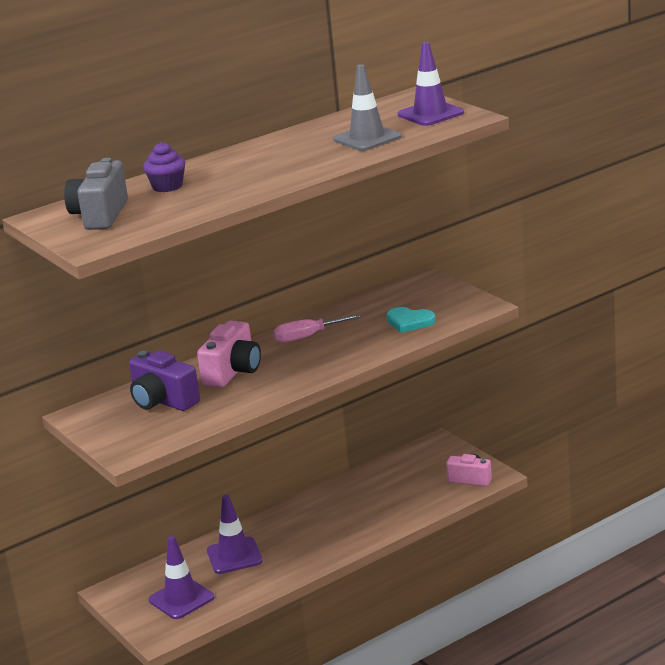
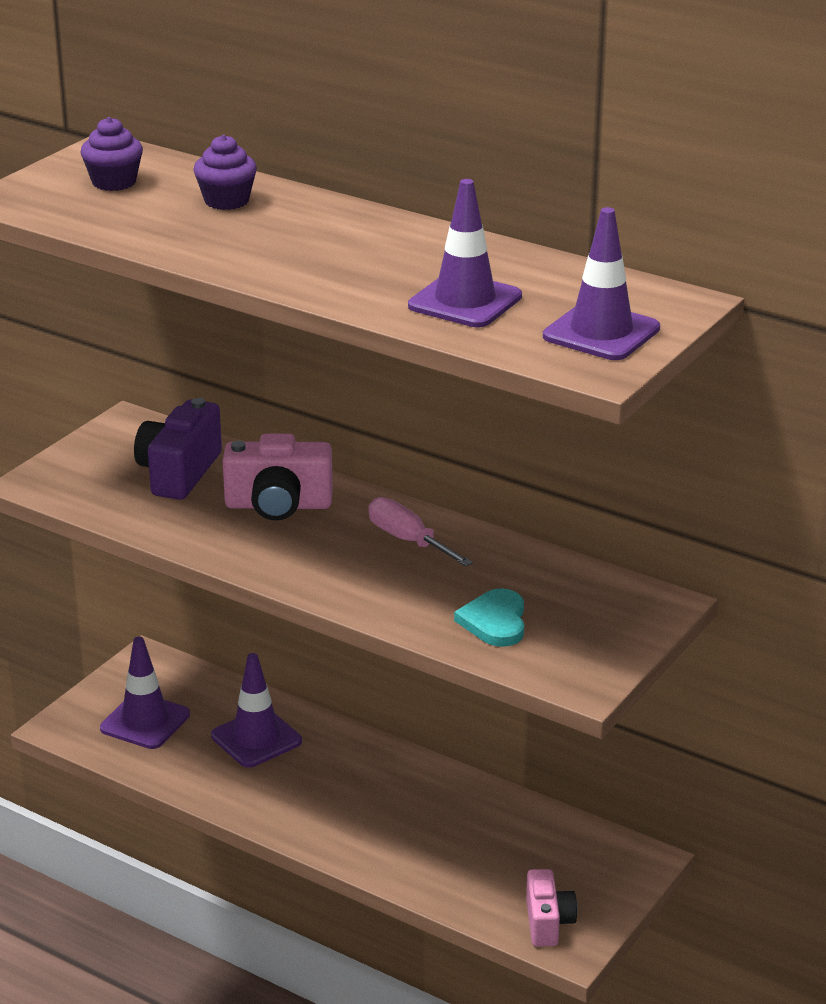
camera: 65 degrees right, 5 degrees up
(100, 215) = (114, 182): grey camera -> purple cupcake
(367, 138) = (465, 301): grey traffic cone -> purple traffic cone

